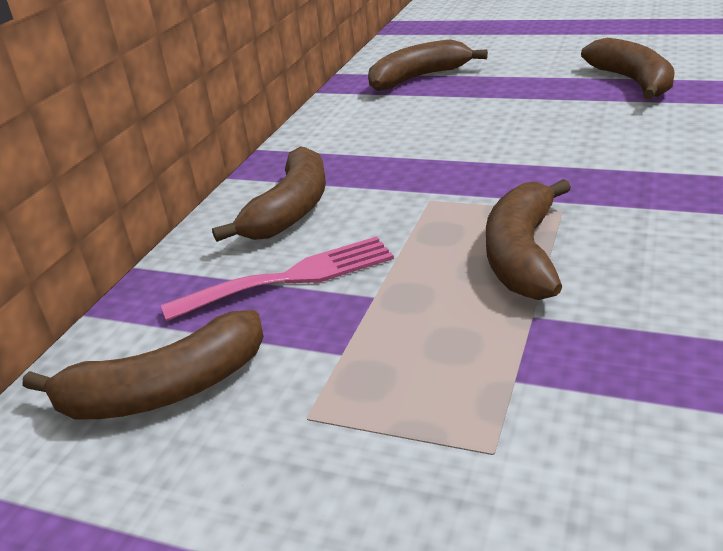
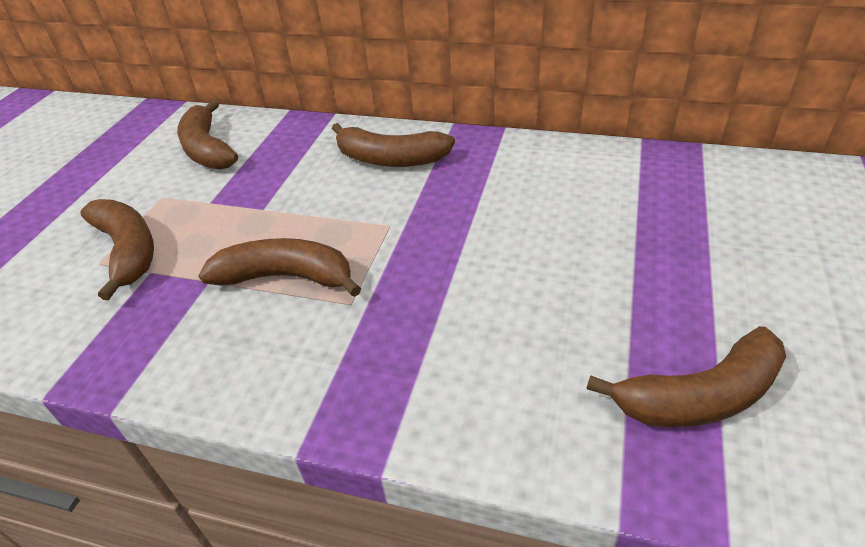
camera: 85 degrees right, 10 degrees up
(291, 278) = (297, 172): pink fork -> none
(418, 78) = (690, 200): brown banana -> brown banana (128, 251)

